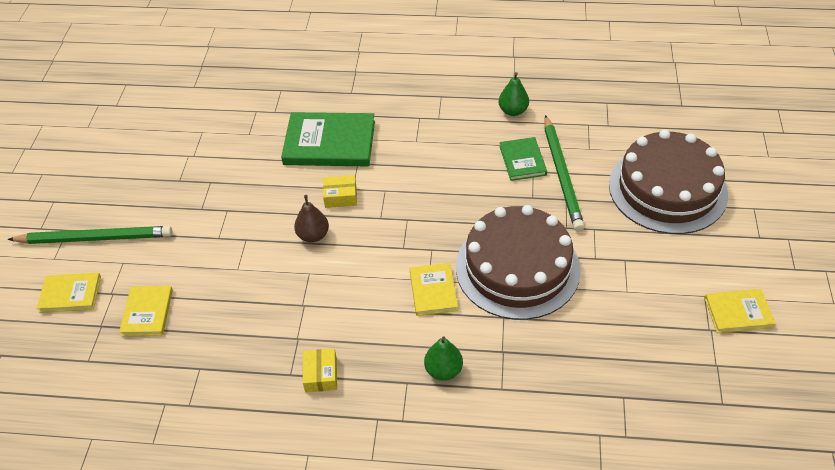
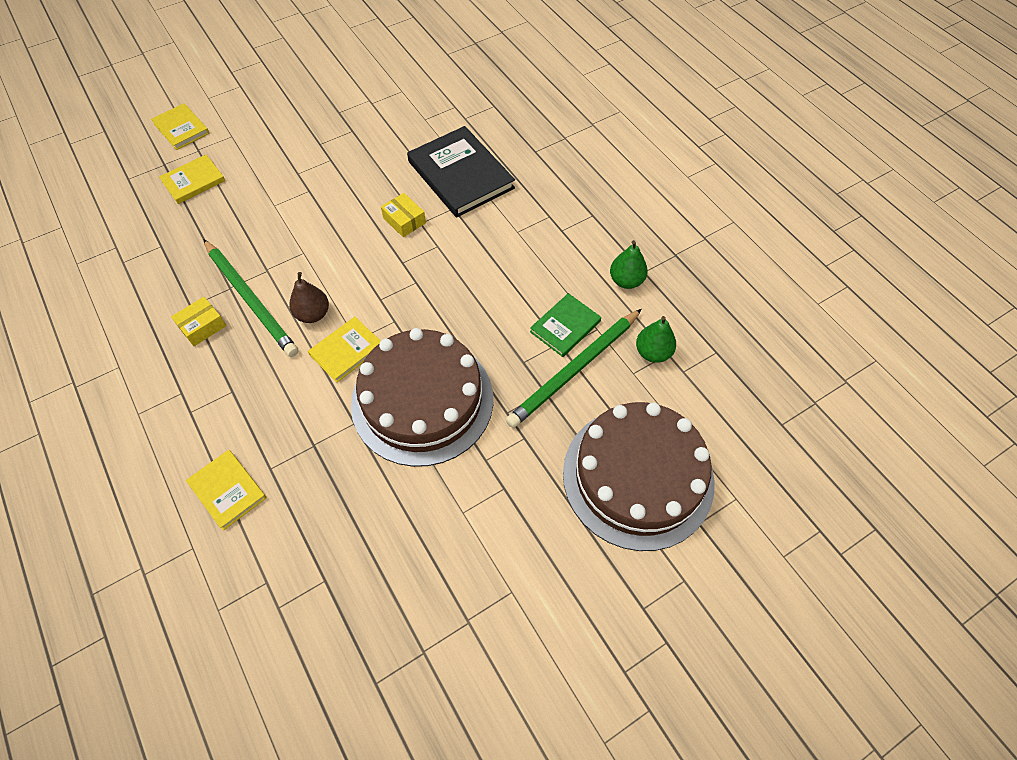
camera: 50 degrees right, 10 degrees up
(95, 238) = (243, 105): green pencil -> green pencil (251, 299)
(313, 235) = (346, 230): brown pear -> brown pear (313, 314)
(329, 143) = (461, 175): green book -> black book
(443, 370) = (262, 411): green pear -> green pear (653, 352)
(738, 312) = (512, 639): yellow book -> yellow book (227, 490)

